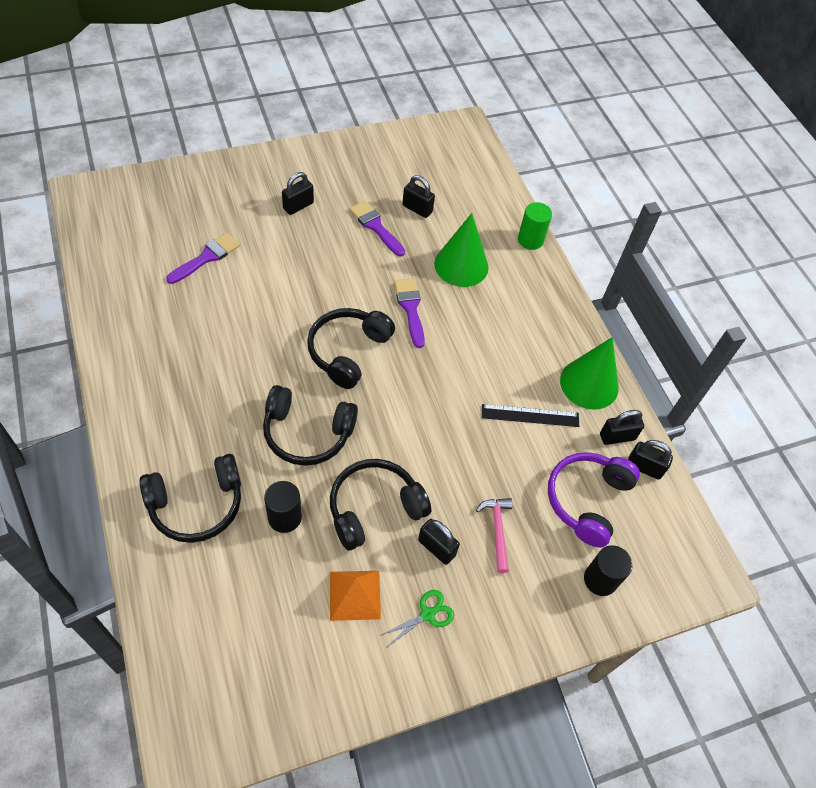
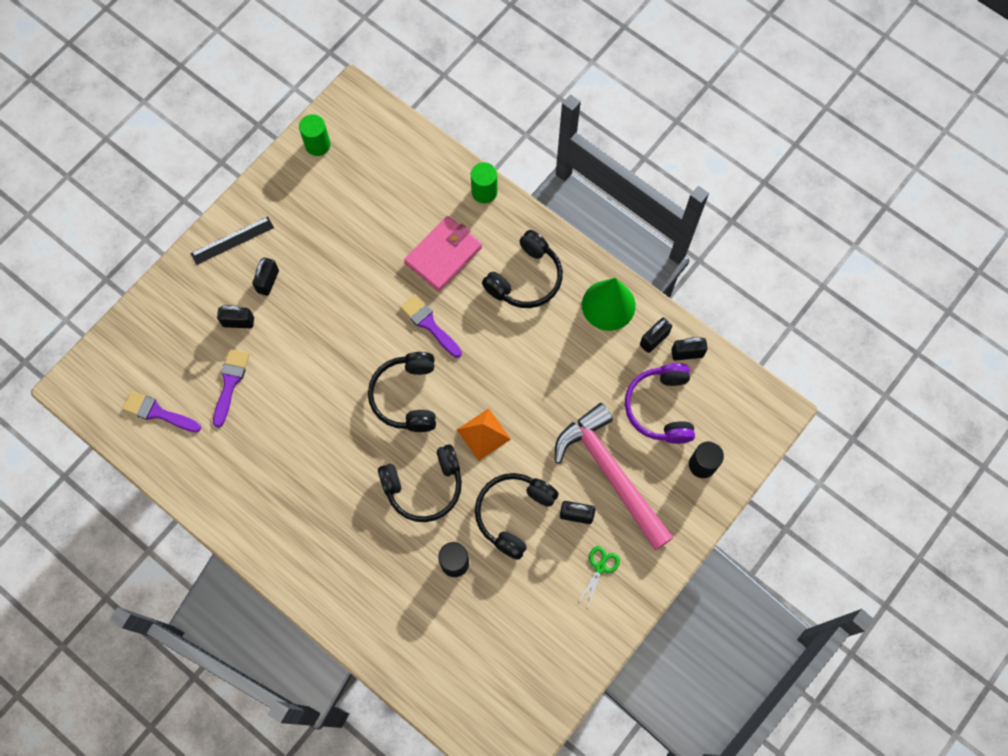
camera: 25 degrees left, 15 degrees up
(197, 505) = (385, 595): black headphones -> black headphones (526, 278)
(355, 595) = (542, 586): orange pyramid -> orange pyramid (483, 434)
(375, 226) = (348, 261): purple brush -> purple brush (158, 412)
(412, 140) = (317, 145): none -> green cylinder
(417, 209) = (370, 219): black padlock -> black padlock (238, 322)
(461, 265) = (443, 255): green cone -> pink wallet
(497, 530) = (610, 473): pink hammer -> pink hammer, size x2.35
(530, 415) = (580, 363): black ruler -> black ruler (232, 240)

